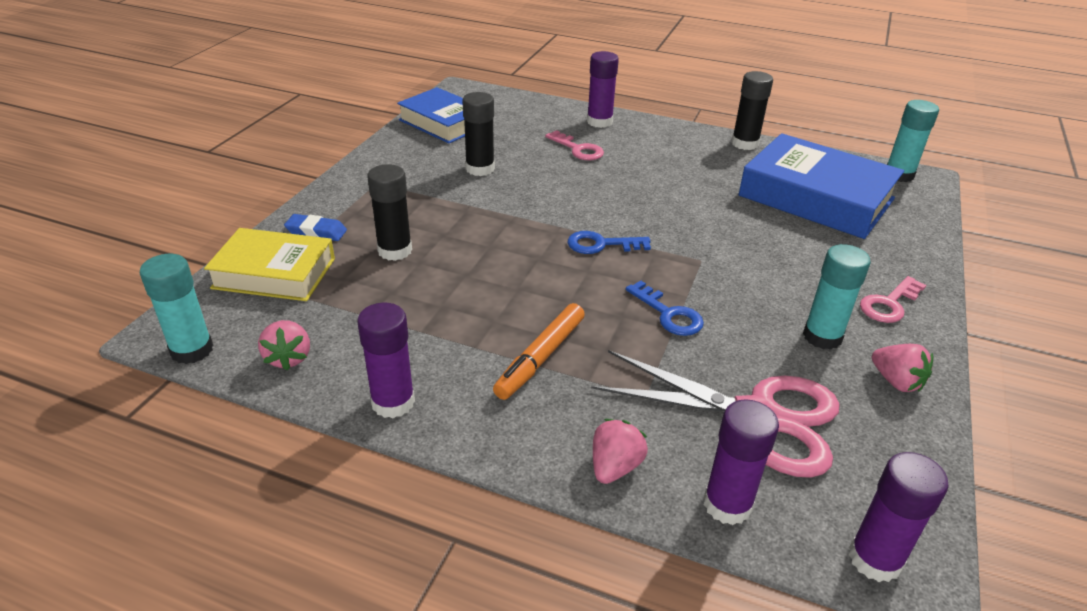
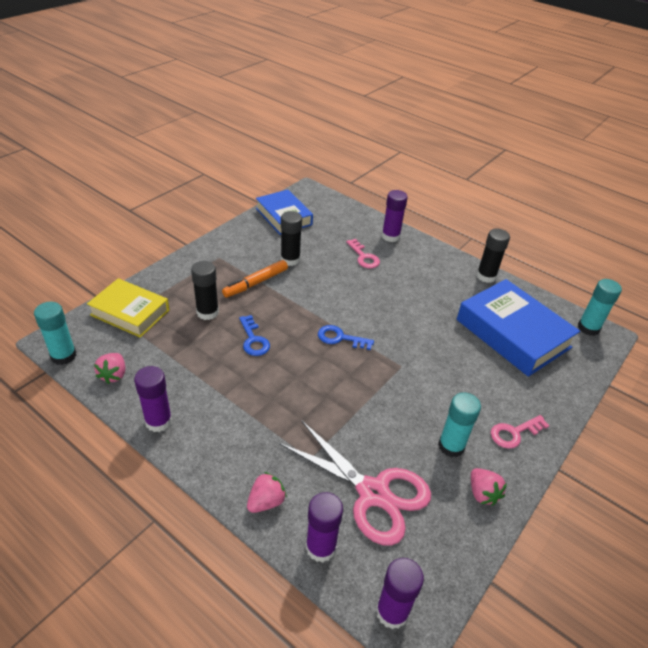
camera: 15 degrees right, 5 degrees up
(316, 232) = (167, 287): blue eraser -> none
(540, 358) = (259, 413): orange marker -> orange marker (256, 283)
(668, 314) = (356, 402): blue key -> blue key (253, 340)

